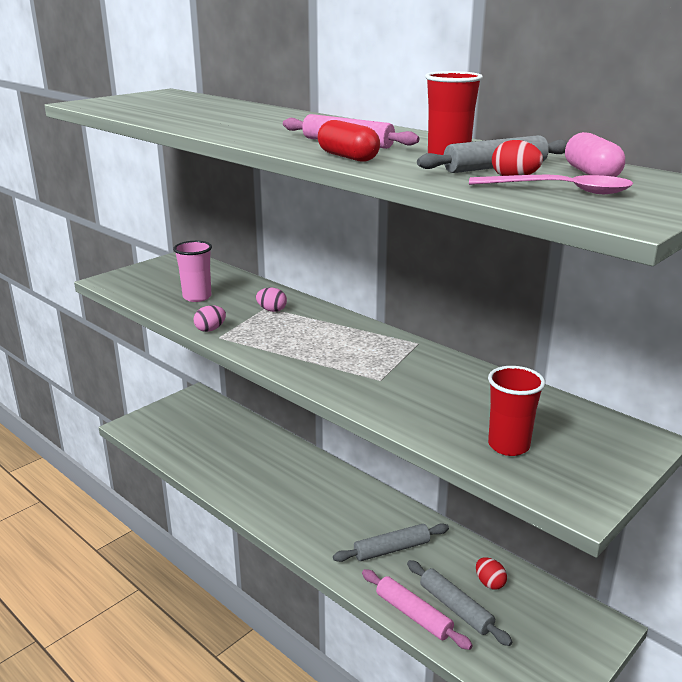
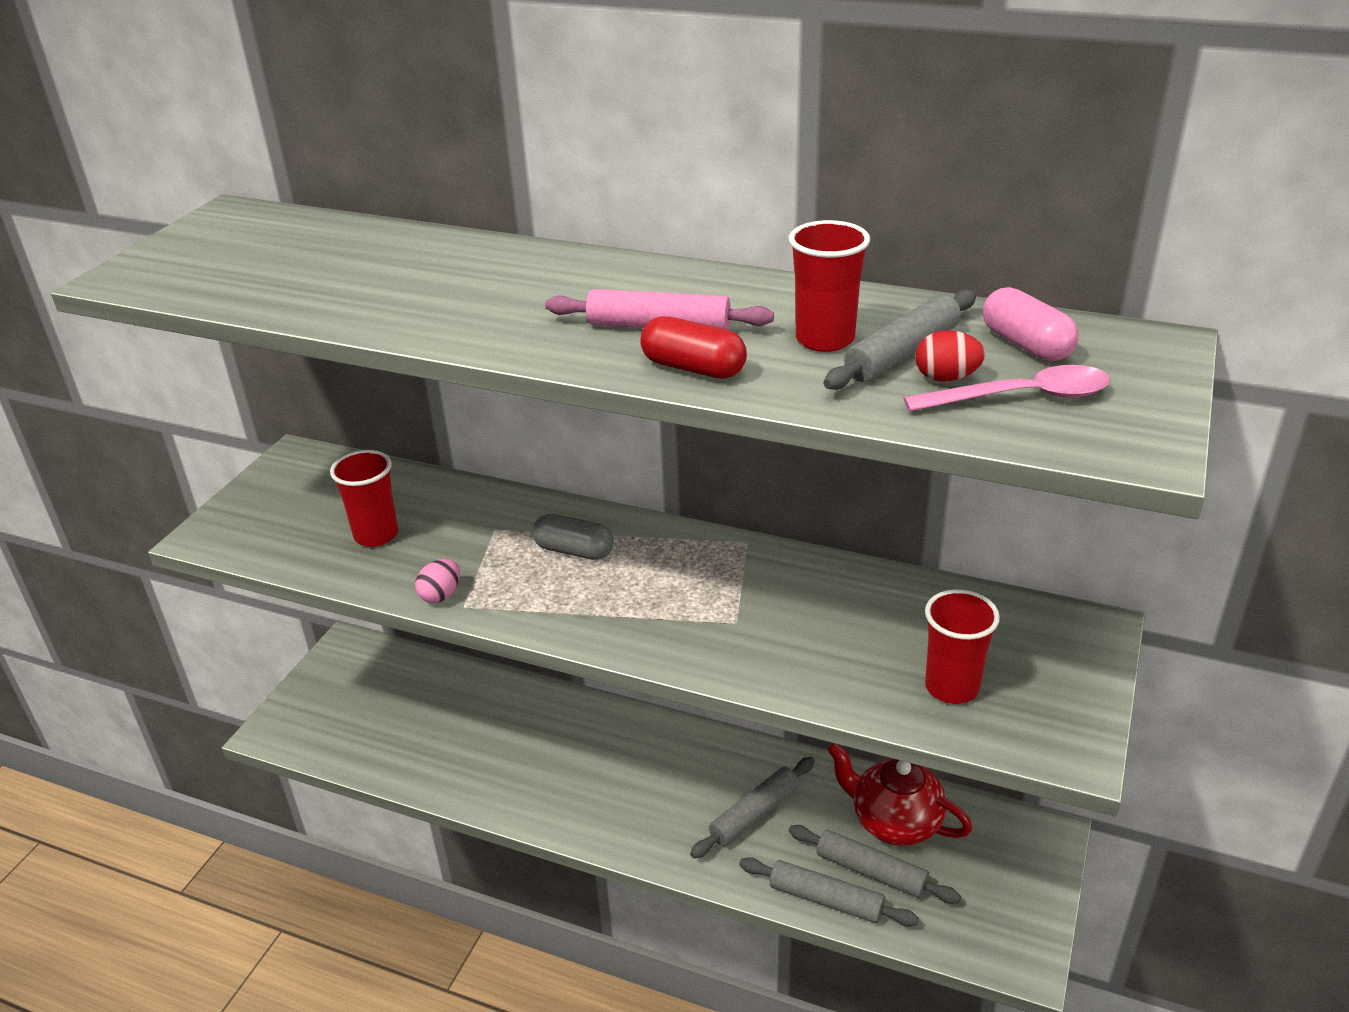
camera: 20 degrees left, 10 degrees up
(197, 297) = (376, 535): pink cup -> red cup
(272, 310) = (507, 532): pink egg -> none
(305, 326) = (574, 551): none -> grey capsule
(413, 615) = (826, 899): pink rolling pin -> grey rolling pin
(489, 583) = (894, 822): red egg -> red teapot

